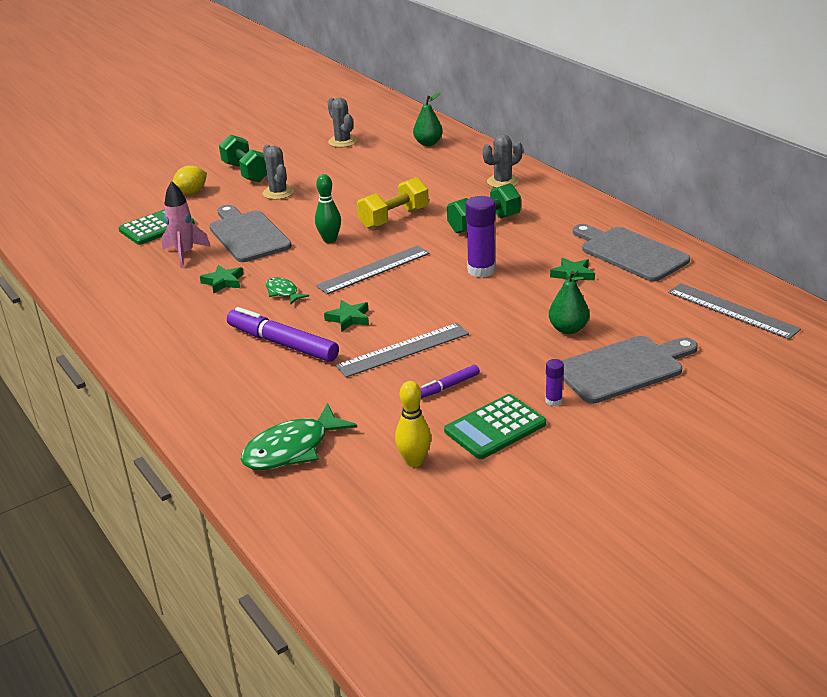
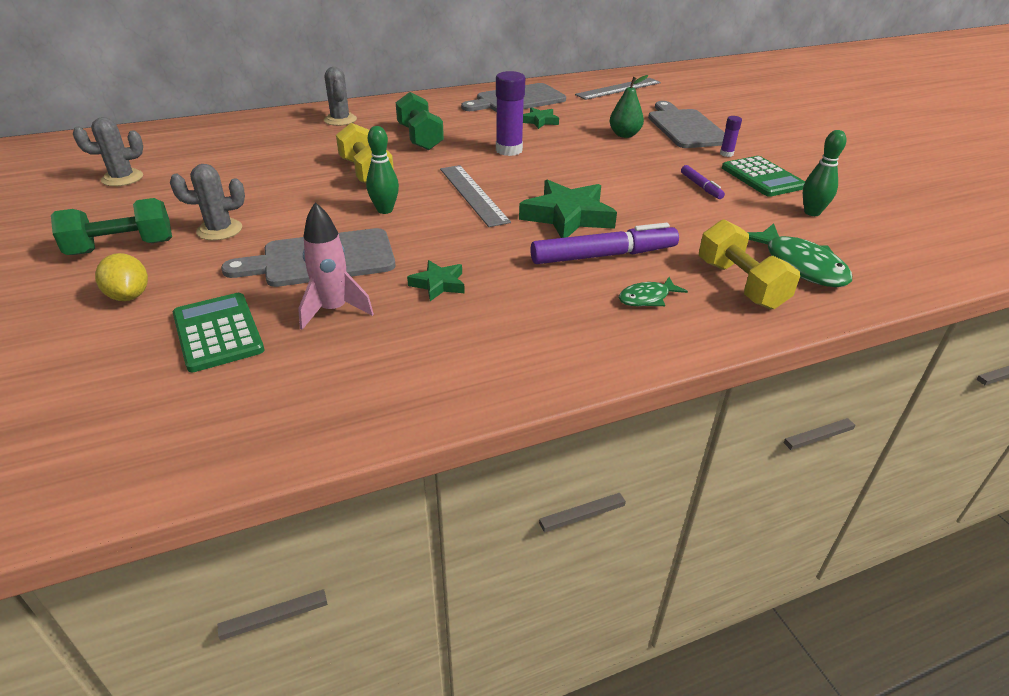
camera: 80 degrees left, 5 degrees up
(250, 414) = (740, 284): none -> yellow dumbbell
(282, 343) = (604, 256): purple marker -> purple marker turned 150 degrees counterclockwise
(283, 292) = (490, 247): green fish -> green fish (647, 298)
(349, 318) = (567, 216): green star -> green star, size x1.91
(403, 350) = (636, 198): grey ruler -> none
(414, 461) = (812, 212): yellow bowling pin -> green bowling pin
(428, 143) = (202, 137): green pear -> none

